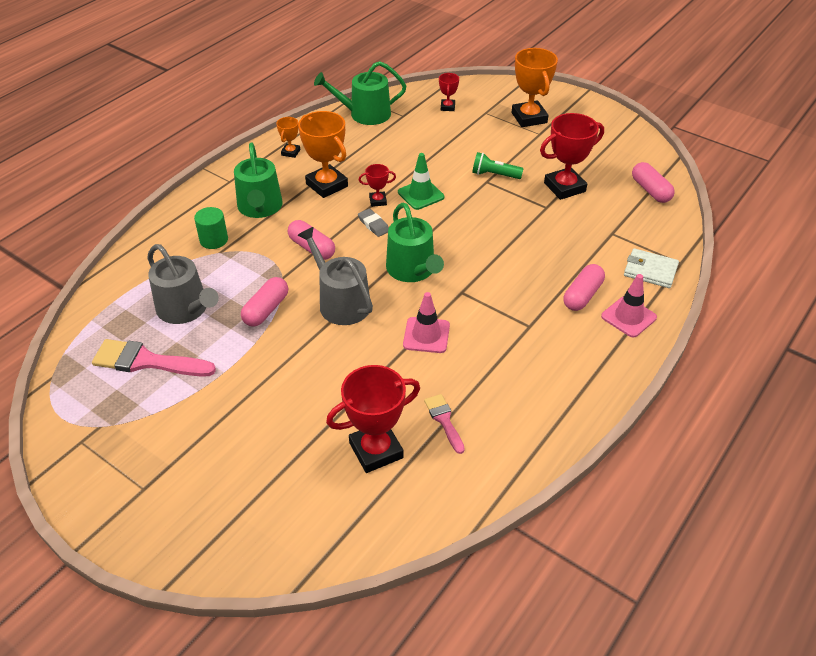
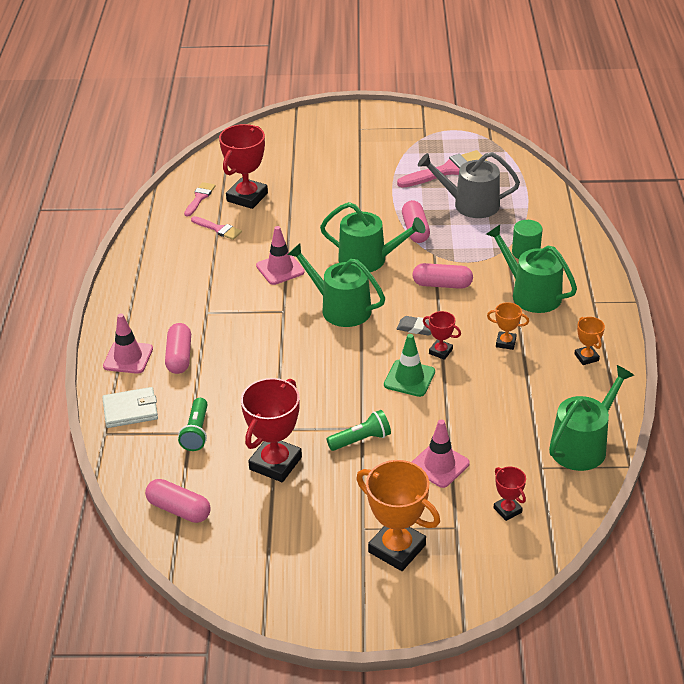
camera: 145 degrees right, 5 degrees down
(327, 185) = (505, 342): orange trophy -> orange trophy, size x0.51
(340, 302) = (368, 259): grey watering can -> green watering can
(378, 201) = (440, 351): red trophy -> red trophy turned 75 degrees clockwise
(428, 483) = (199, 198): none -> pink brush
(460, 141) = (439, 465): none -> pink traffic cone
(607, 231) = (196, 432): none -> green flashlight

